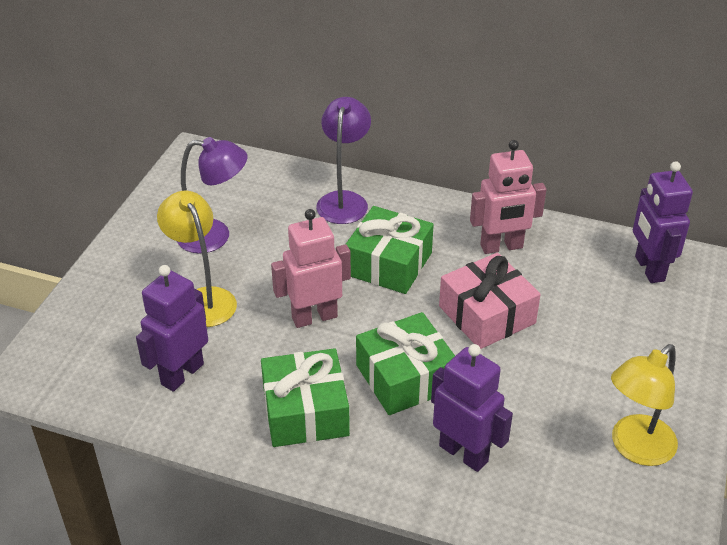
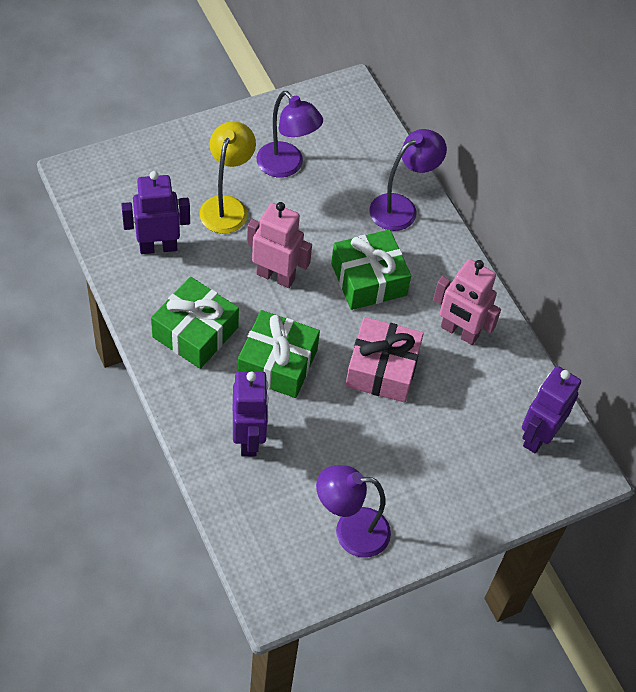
camera: 40 degrees right, 15 degrees up
(635, 448) = (350, 531): yellow lamp -> purple lamp

